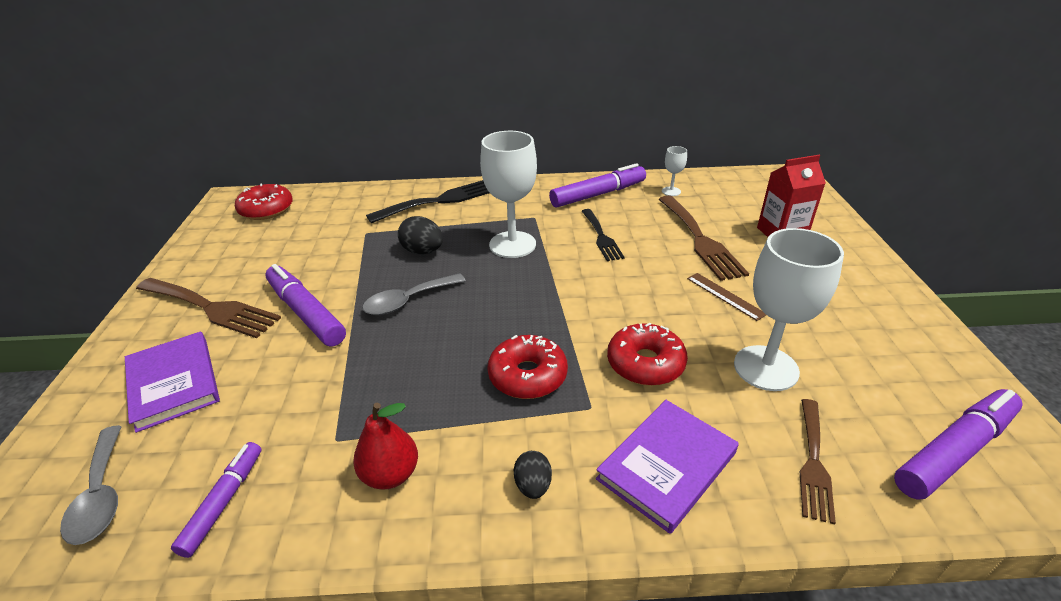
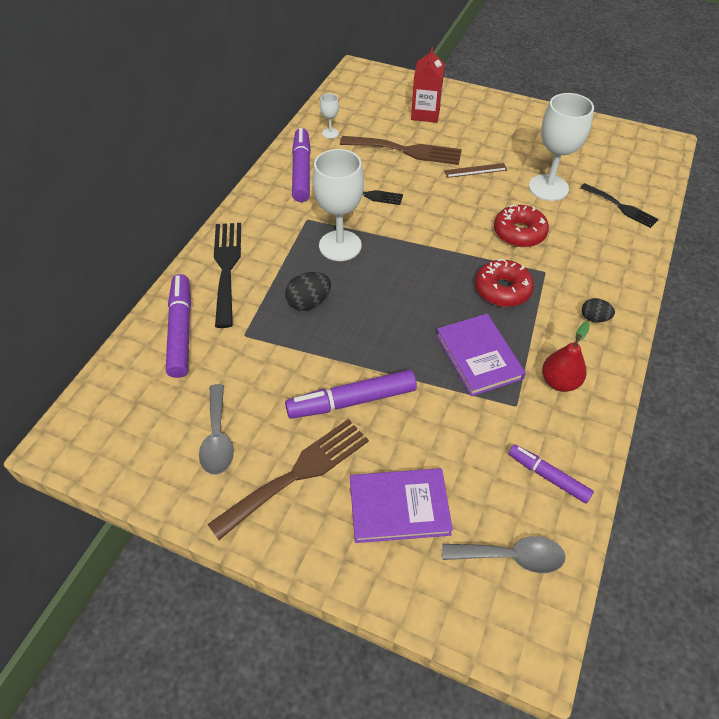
camera: 65 degrees left, 15 degrees up
(266, 210) = (123, 409): red donut -> none
(408, 301) = (378, 330): grey spoon -> grey spoon (217, 438)
(666, 466) = (602, 259): purple book -> purple book (478, 356)
(813, 463) = (621, 207): brown fork -> black fork
(954, 451) = (632, 159): purple marker -> purple marker (181, 331)

